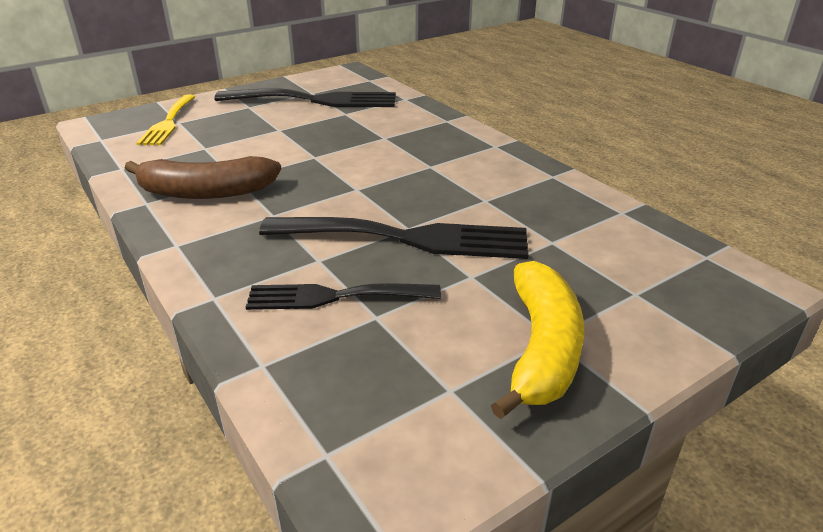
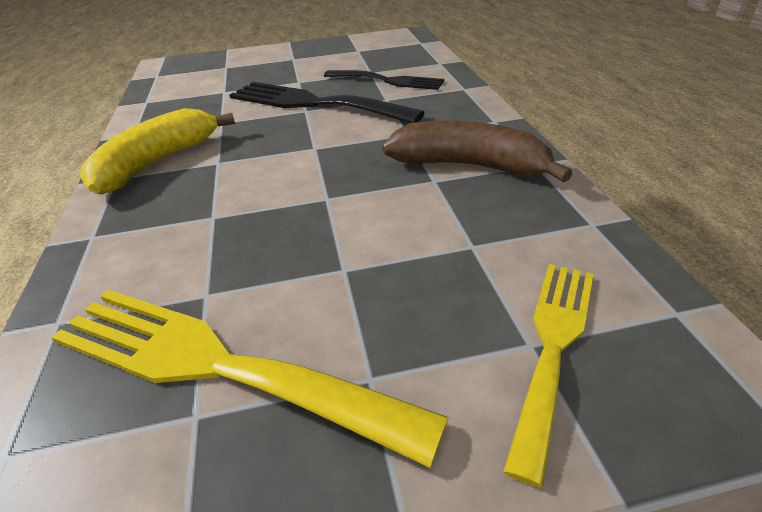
camera: 155 degrees left, 5 degrees up
(316, 100) = (216, 365): black fork -> yellow fork
(542, 349) = (303, 55): yellow banana -> yellow banana (157, 162)

